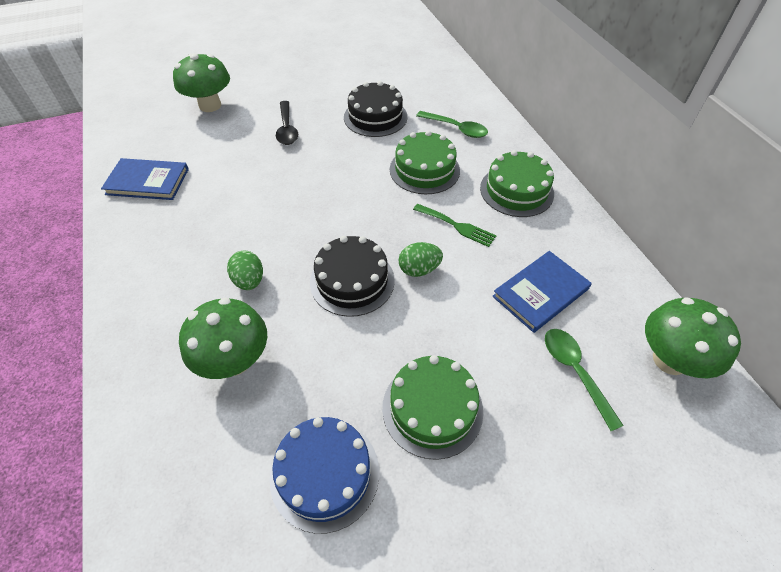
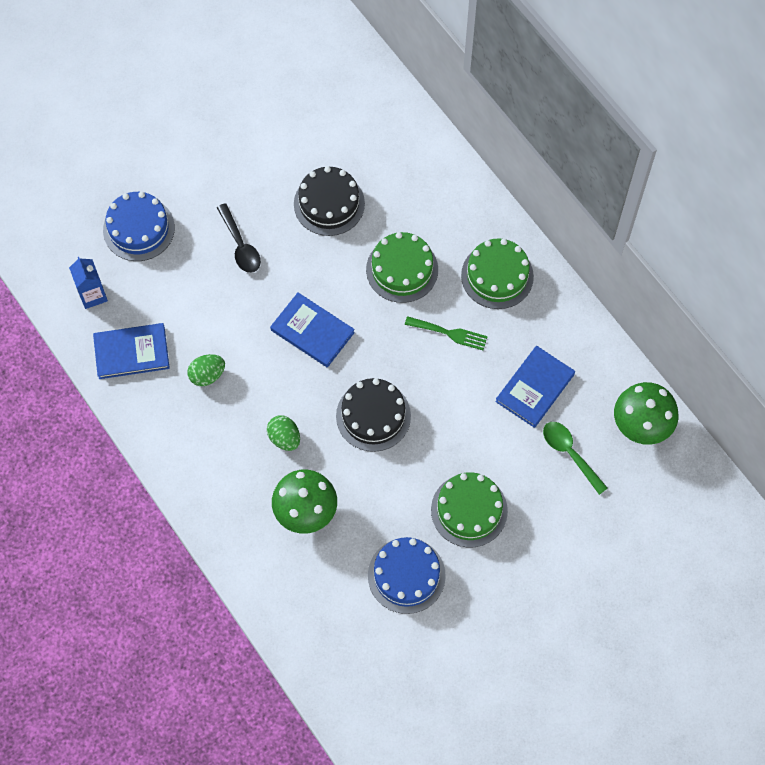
camera: 15 degrees left, 15 degrees up
(144, 138) = (93, 295): none -> blue carton
(210, 105) = (139, 229): green mushroom -> blue cake
(321, 198) = (312, 331): none -> blue book
(419, 269) = (427, 390): green egg -> green egg (207, 375)
(456, 129) = (420, 201): green spoon -> none

